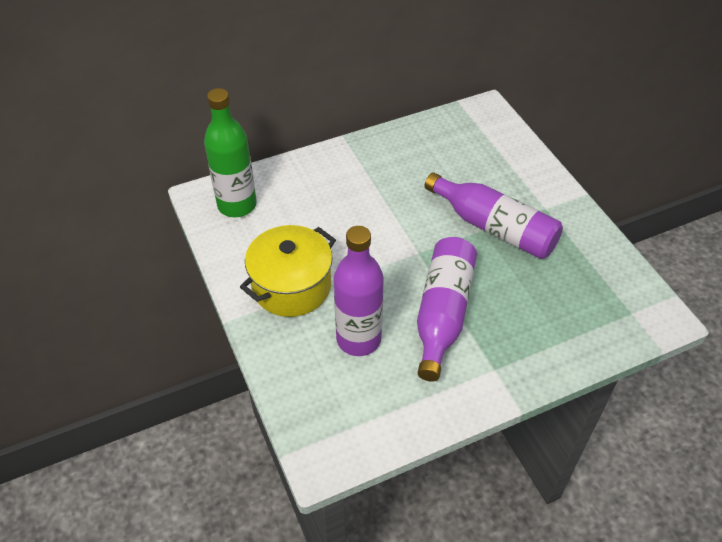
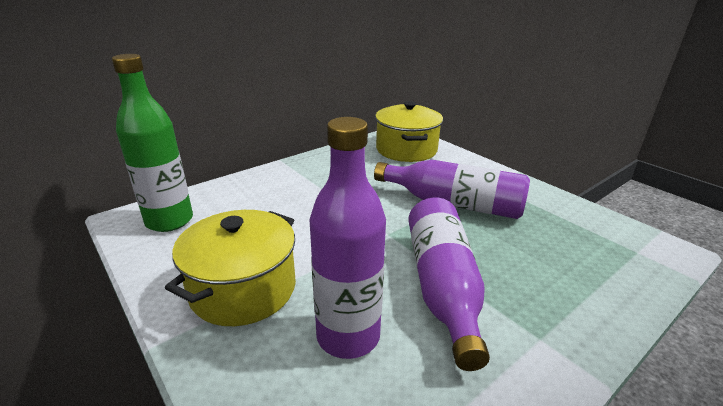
camera: 15 degrees left, 20 degrees down
(480, 140) = (406, 150): none -> yellow pot

